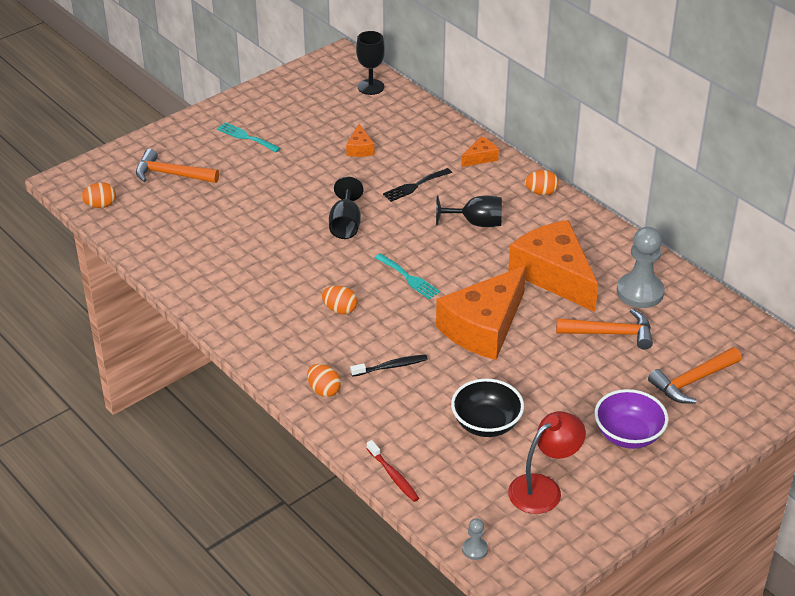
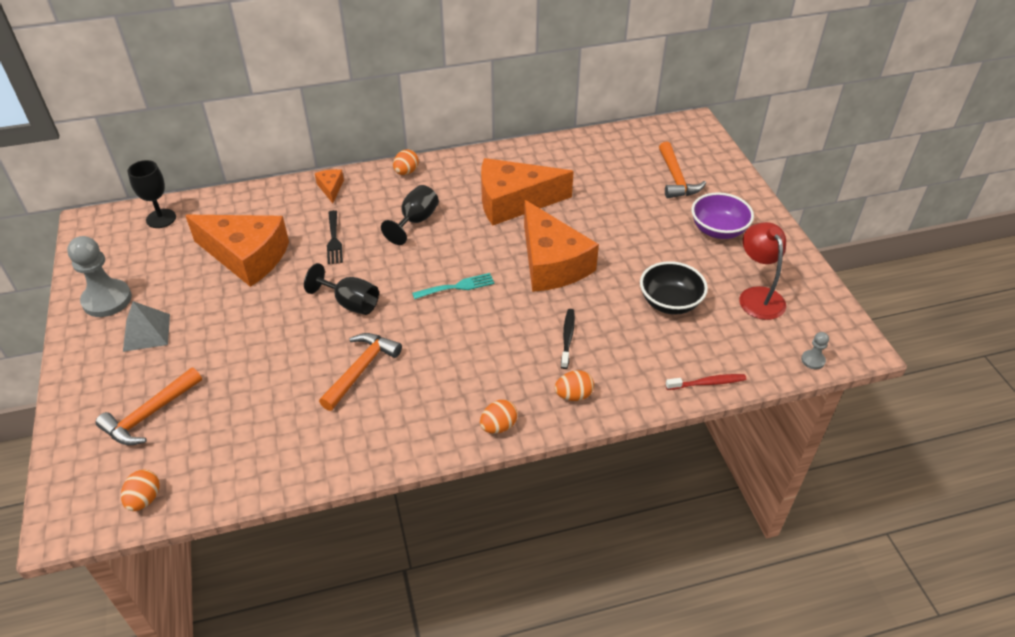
camera: 65 degrees left, 5 degrees up
(246, 137) = (146, 332): turquoise fork -> grey pyramid
(340, 309) = (469, 347): orange egg -> orange egg (498, 426)
(360, 148) = (246, 256): orange cheese -> orange cheese, size x2.37
(610, 333) = (601, 198): orange hammer -> orange hammer (361, 370)
(640, 292) = (564, 167): grey pawn -> grey pawn (107, 300)

